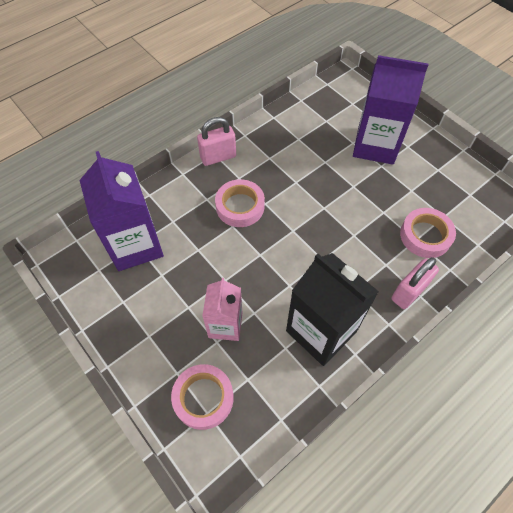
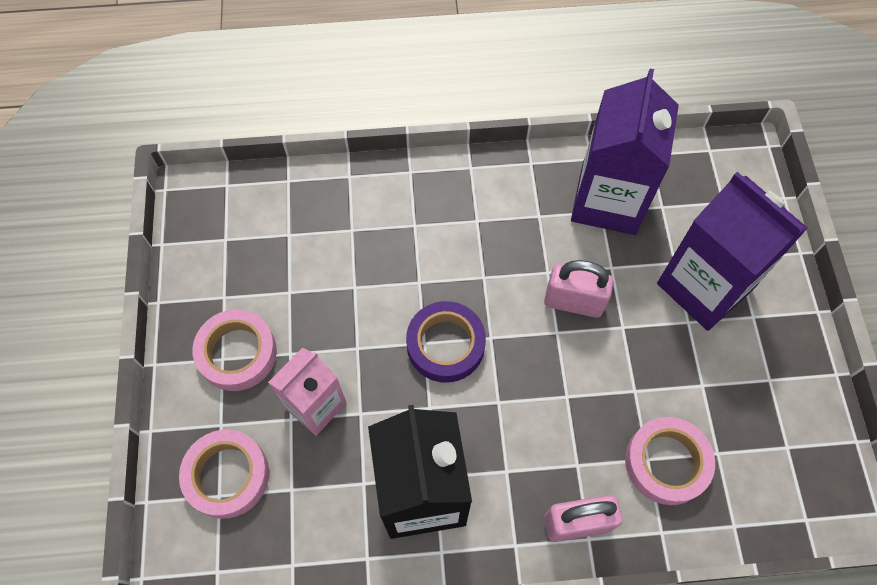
camera: 35 degrees right, 5 degrees up
(135, 245) = (286, 234): purple carton -> purple carton (608, 201)
(218, 157) = (472, 174): pink padlock -> pink padlock (573, 302)
(240, 206) = (448, 261): pink tape -> pink tape (237, 353)
(272, 248) = (445, 345): none -> purple tape

